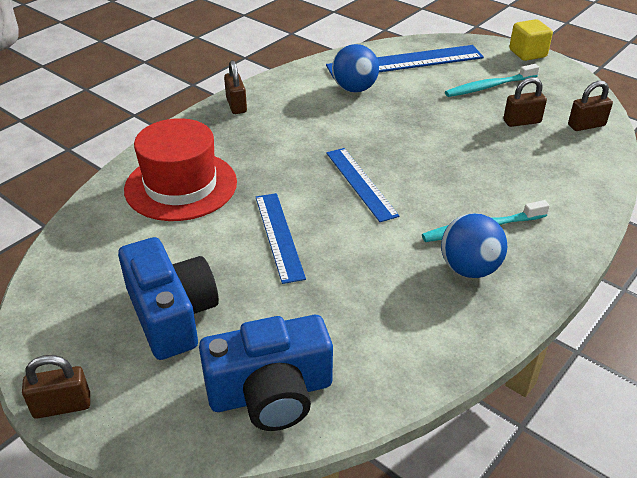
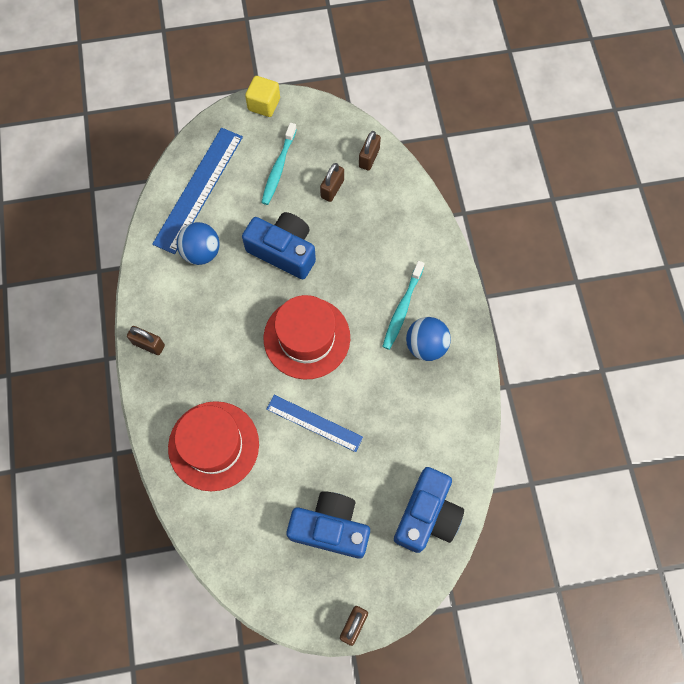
camera: 50 degrees left, 30 degrees up
(360, 183) = (307, 338): blue ruler -> red hat
(422, 127) = (283, 251): none -> blue camera

